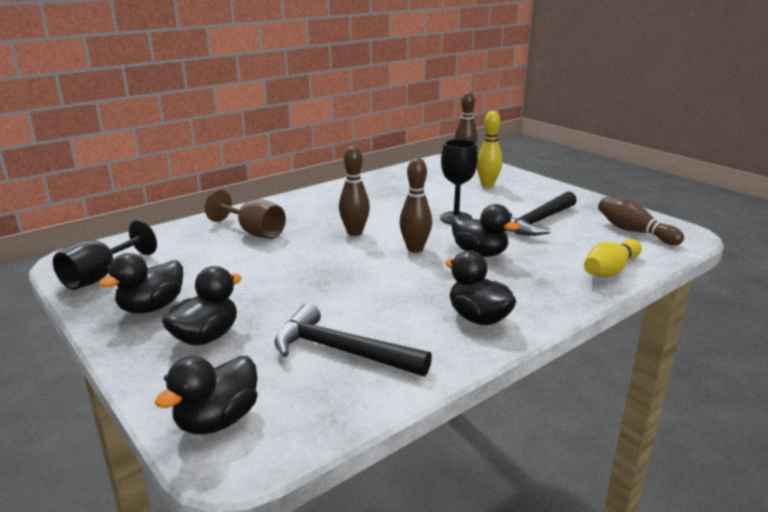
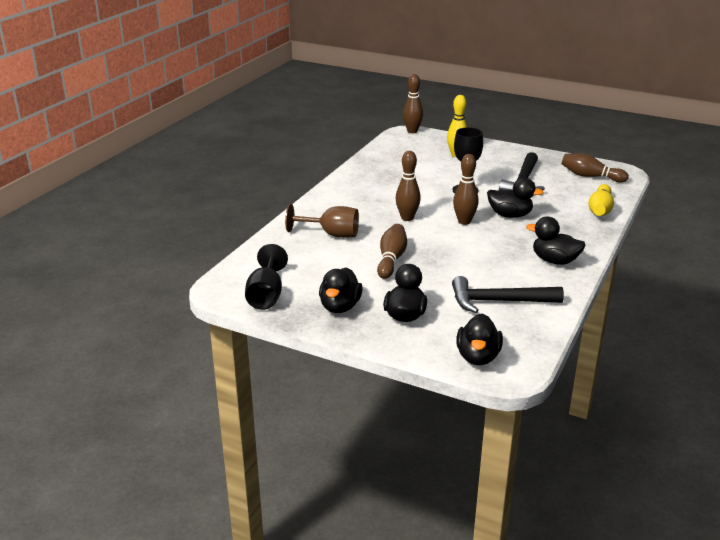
camera: 25 degrees left, 5 degrees up
(279, 270) = (391, 259): none -> brown bowling pin

